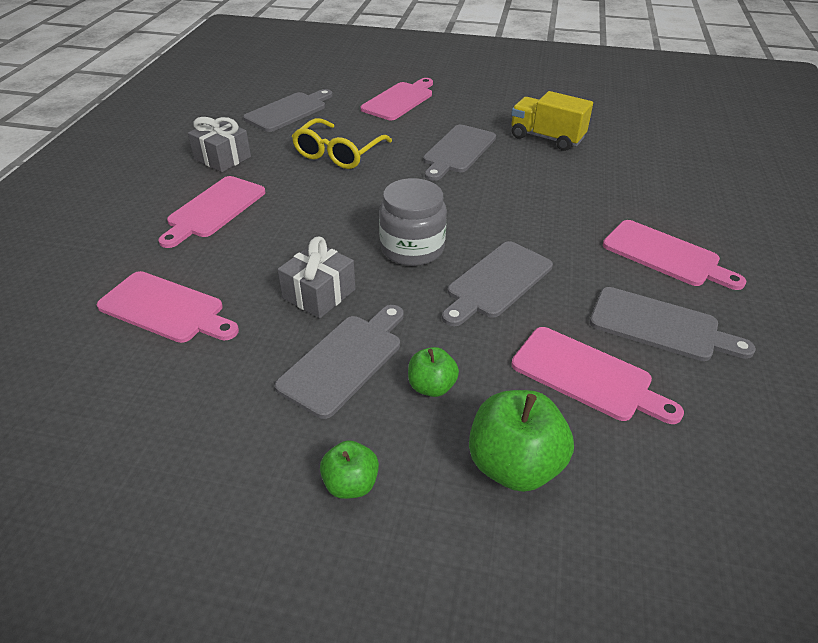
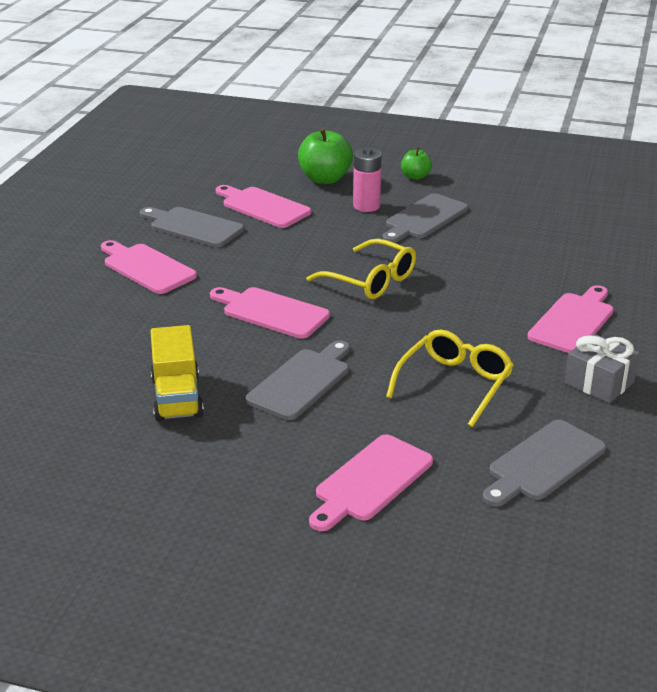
camera: 175 degrees left, 10 degrees down
(166, 309) = (567, 248): pink cutting board -> pink cutting board (272, 312)
(319, 294) = (449, 253): grey gift -> none
(412, 248) = (371, 281): grey jar -> yellow glasses
(431, 386) = (366, 206): green apple -> pink battery
(497, 282) = (303, 255): grey cutting board -> none
(546, 138) = (177, 397): yellow truck -> yellow truck turned 45 degrees clockwise

